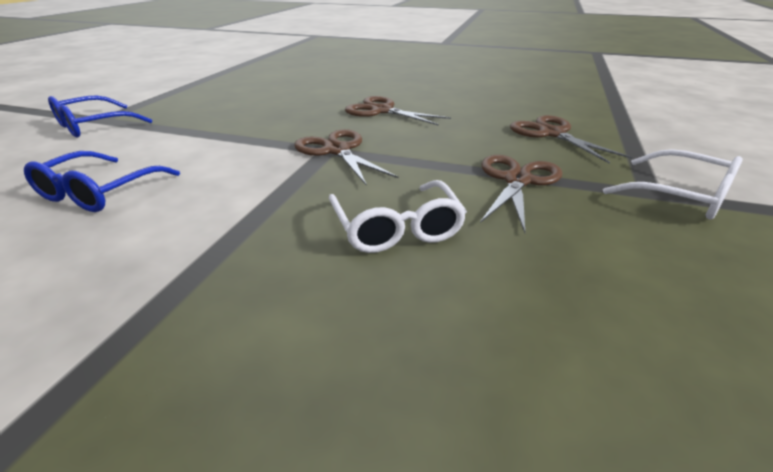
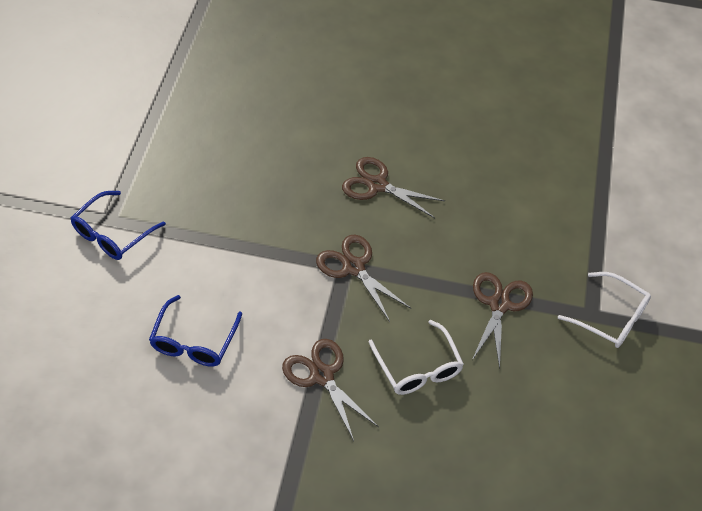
camera: 10 degrees left, 20 degrees up
(551, 133) = (534, 225): brown scissors -> brown scissors (322, 375)

